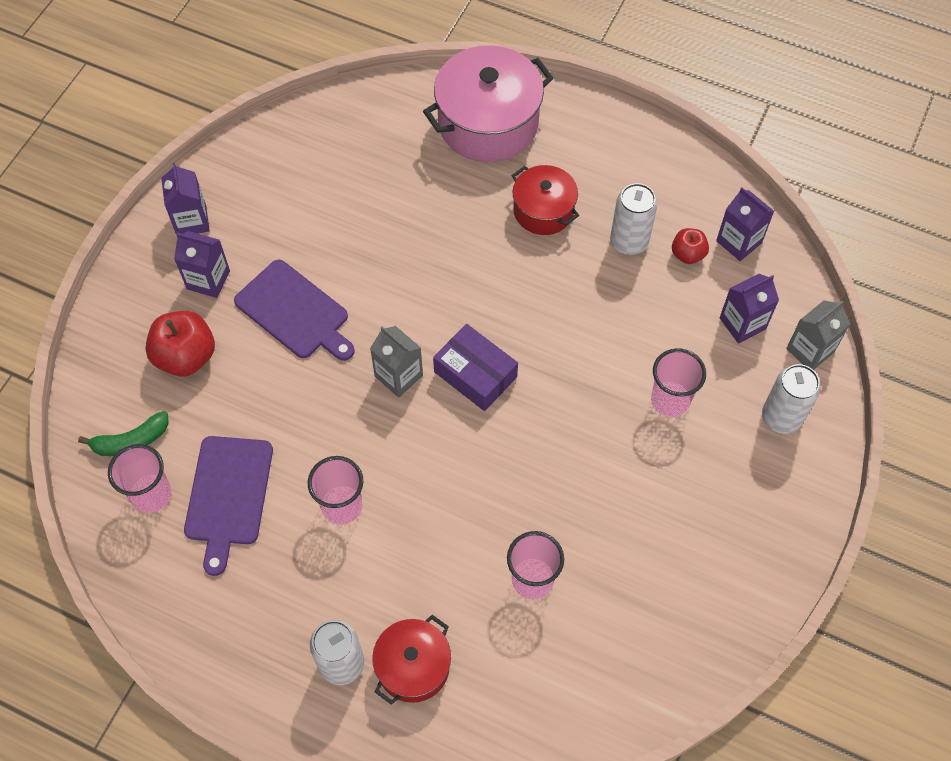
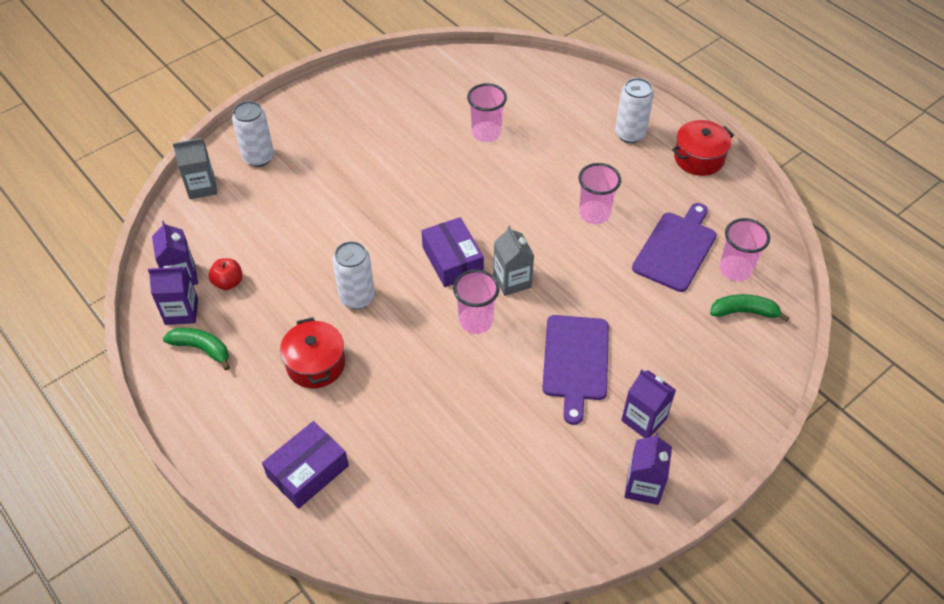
camera: 155 degrees left, 10 degrees down
(186, 356) = (682, 360): red apple -> none
(295, 312) = (575, 361): purple cutting board -> purple cutting board turned 150 degrees counterclockwise
(413, 666) = (585, 119): red pot -> red pot (699, 158)
(488, 123) = (308, 471): pink pot -> purple box
(629, 242) = (265, 310): white can -> white can (357, 298)
(658, 183) = (202, 349): none -> green banana
(670, 400) = (324, 193): pink cup -> pink cup (476, 321)
(742, 323) = (232, 220): purple carton -> purple carton (181, 312)

